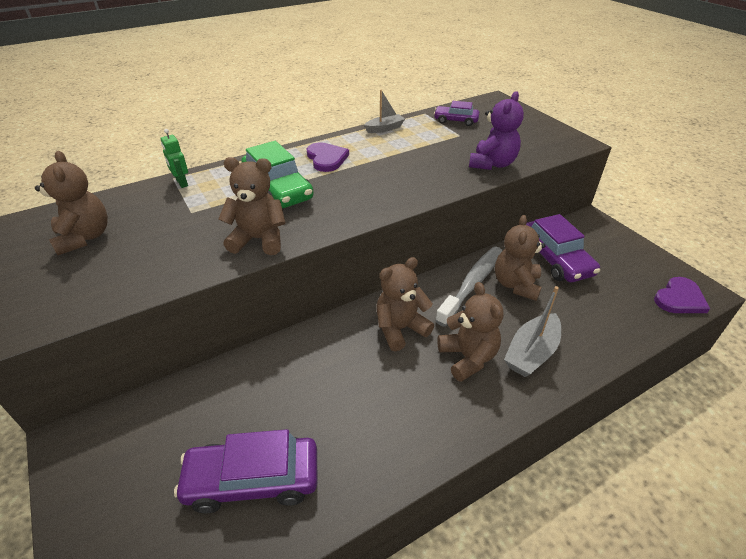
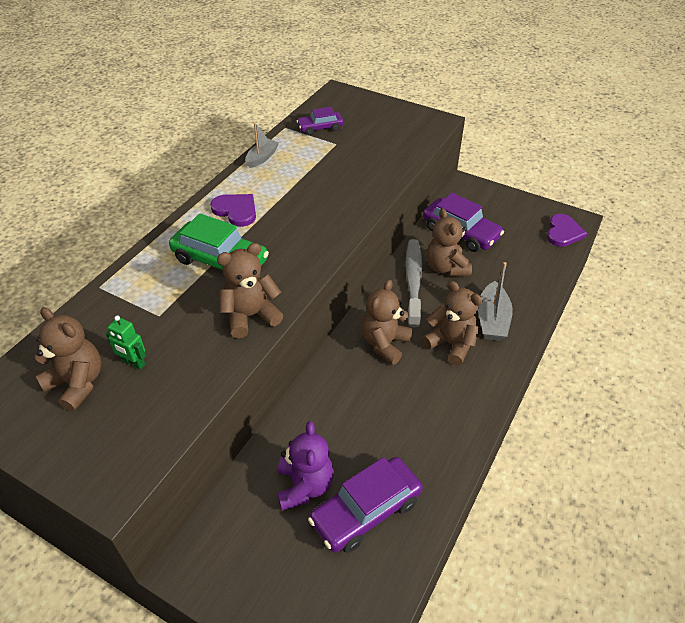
camera: 30 degrees left, 5 degrees up
(181, 183) = (115, 289): green robot -> green robot (134, 363)
(492, 164) = (386, 166): purple teddy bear -> purple teddy bear (304, 486)

